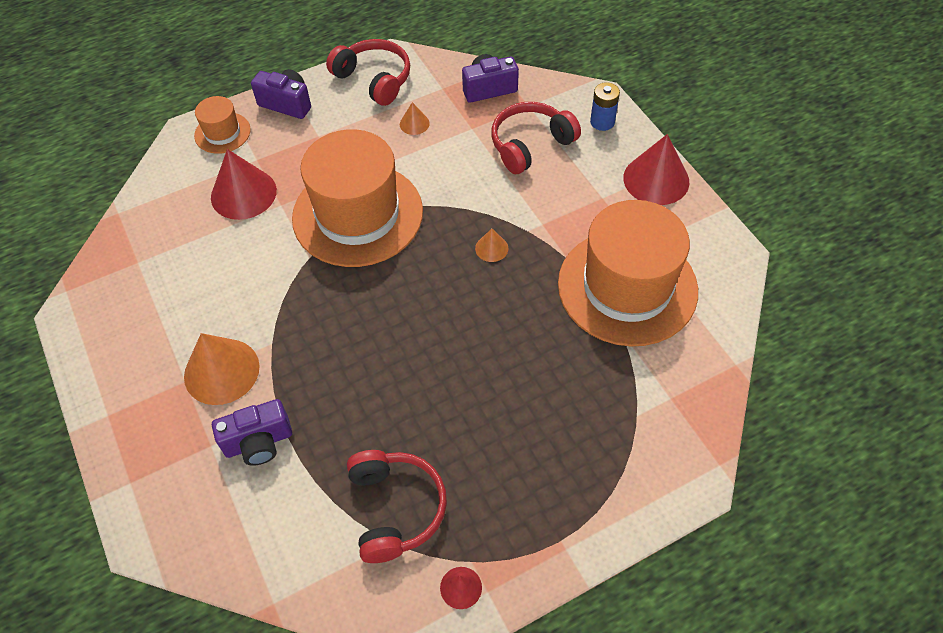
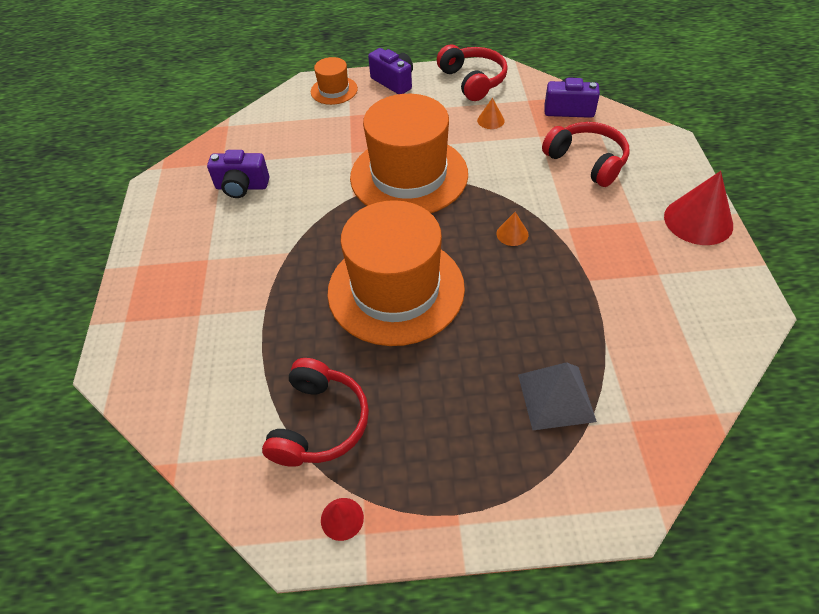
camera: 25 degrees right, 5 degrees down
(221, 371) = (239, 261): orange cone -> none
(243, 193) = (326, 136): red cone -> none
(258, 442) = (237, 325): purple camera -> purple camera (242, 187)
(530, 145) = (587, 161): red headphones -> red headphones turned 60 degrees clockwise
(599, 400) = (556, 397): none -> grey pyramid
(602, 122) = (664, 160): blue battery -> none
(627, 287) = (629, 304): orange hat -> orange hat (396, 289)

